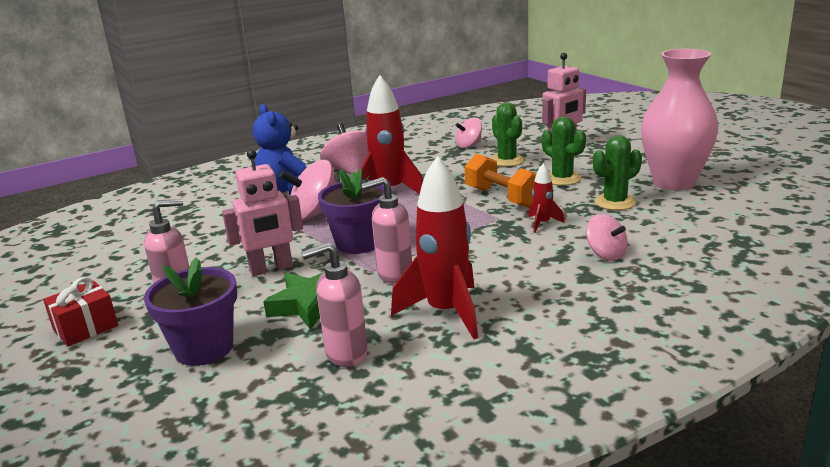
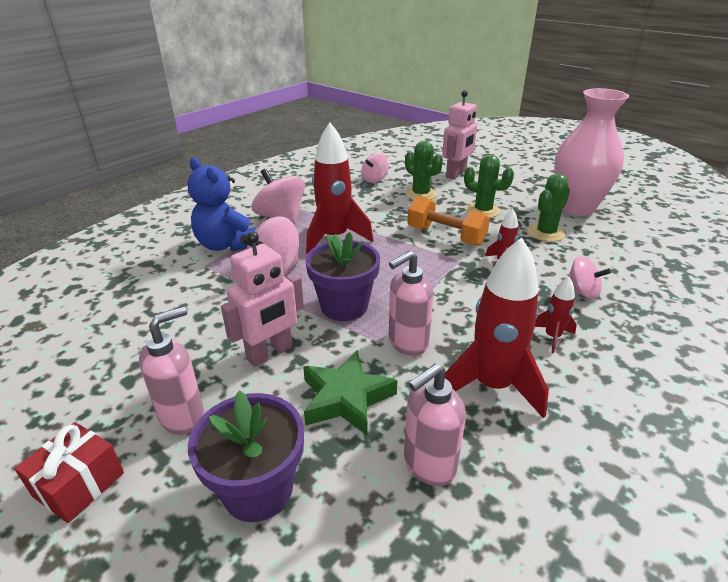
camera: 20 degrees left, 10 degrees up
(538, 285) = (552, 337): none -> red rocket

